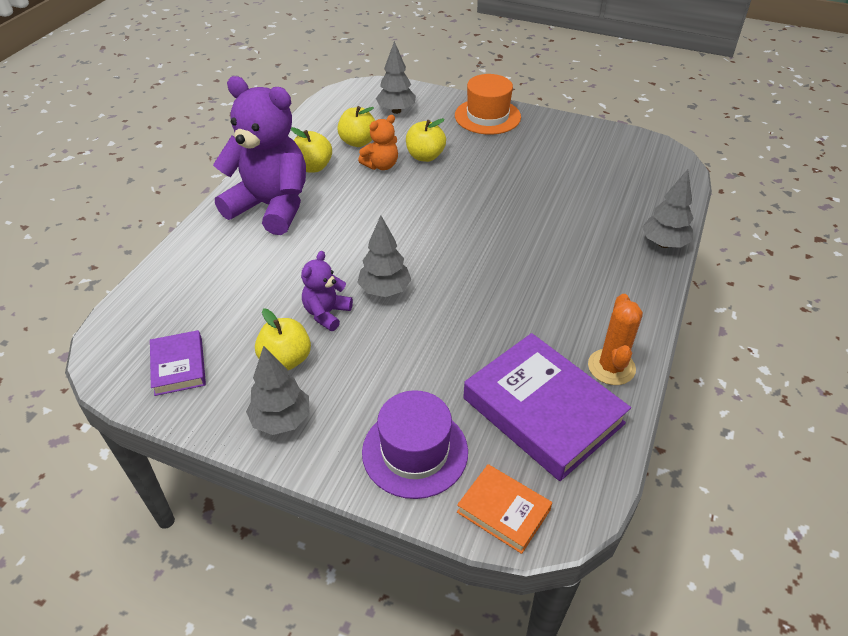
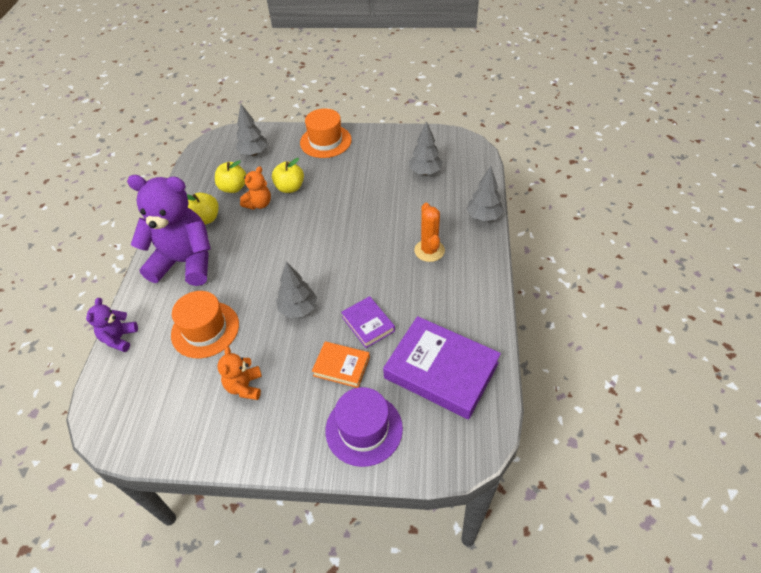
camera: 15 degrees left, 5 degrees up
(179, 366) = (164, 417): purple book -> purple book (368, 324)
(265, 284) = (205, 329): none -> orange hat
(281, 420) = (259, 435): grey tree -> grey tree (425, 172)
(286, 359) = (244, 386): yellow apple -> orange teddy bear
(326, 313) = (261, 340): purple teddy bear -> purple teddy bear (119, 338)
(503, 511) = (438, 453): orange book -> orange book (341, 366)
(611, 367) = (476, 323): orange cactus -> orange cactus (429, 250)

